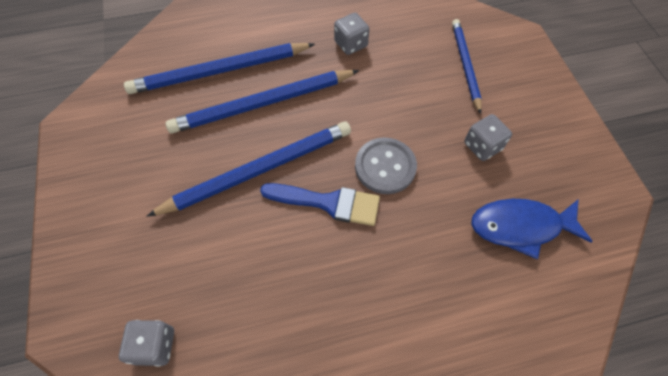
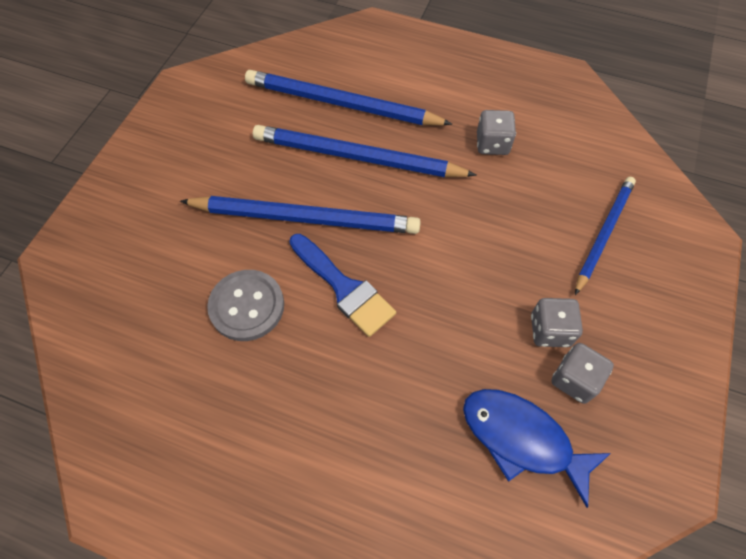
camera: 35 degrees right, 0 degrees up
(155, 346) = (108, 316): grey dice -> grey dice (574, 379)
(385, 167) = (427, 288): grey button -> grey button (247, 306)

